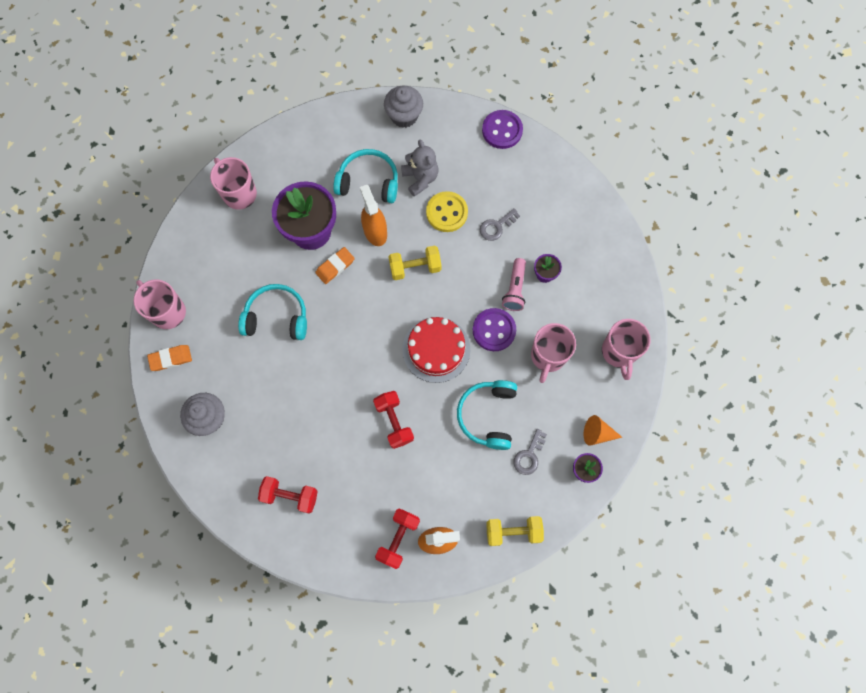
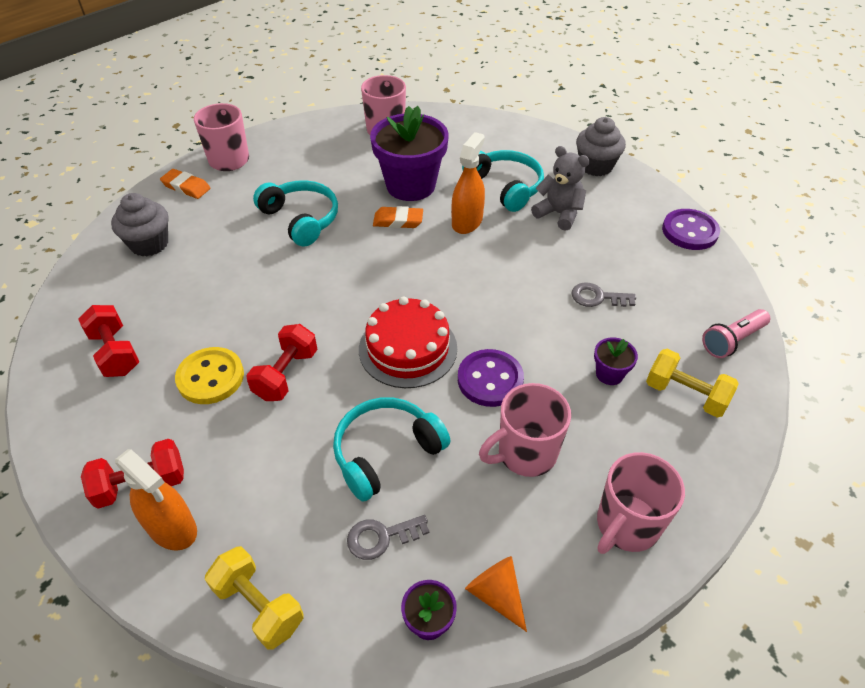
camera: 45 degrees right, 25 degrees down
(415, 267) = (471, 271): yellow dumbbell -> yellow dumbbell (685, 395)
(420, 178) = (559, 214): grey teddy bear -> grey teddy bear turned 75 degrees counterclockwise
(447, 212) = (555, 253): yellow button -> yellow button (210, 377)
(515, 289) = (557, 362): pink flashlight -> pink flashlight (732, 341)

